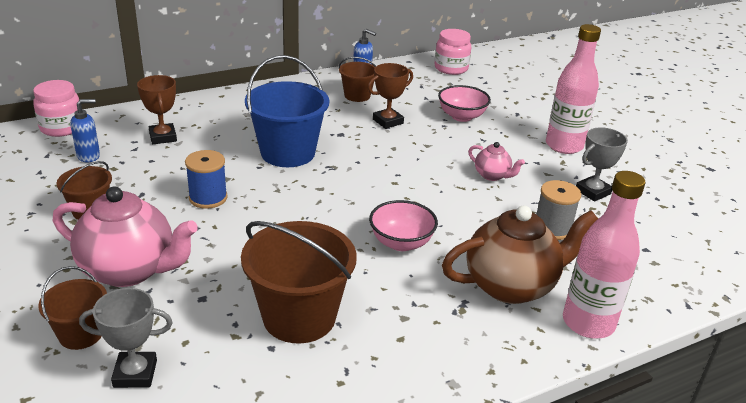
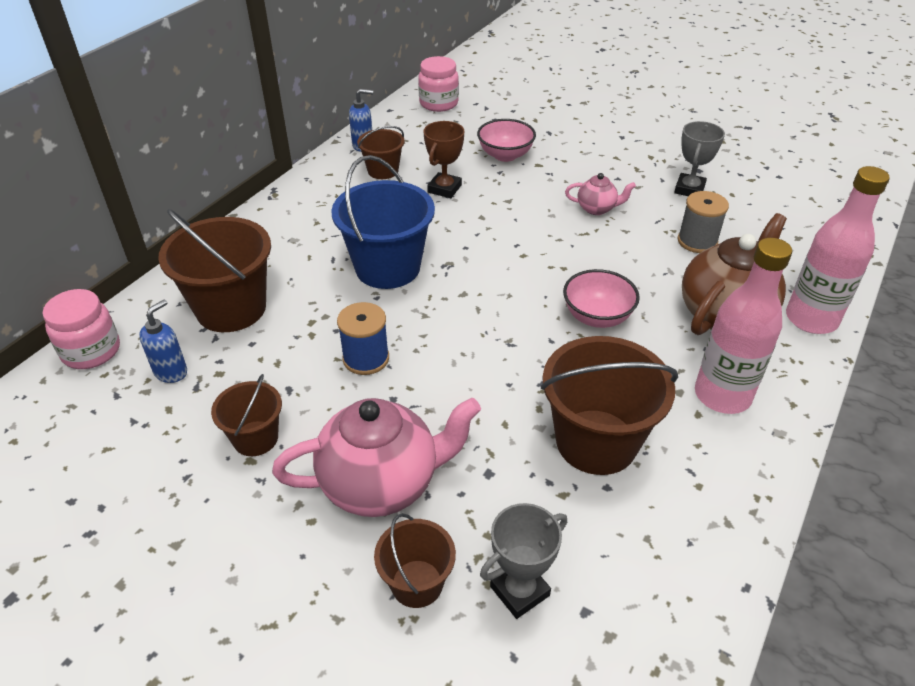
camera: 30 degrees left, 10 degrees up
(163, 137) = (231, 308): brown trophy -> brown bucket
(564, 146) = (621, 151): pink bottle -> pink bottle (722, 395)

